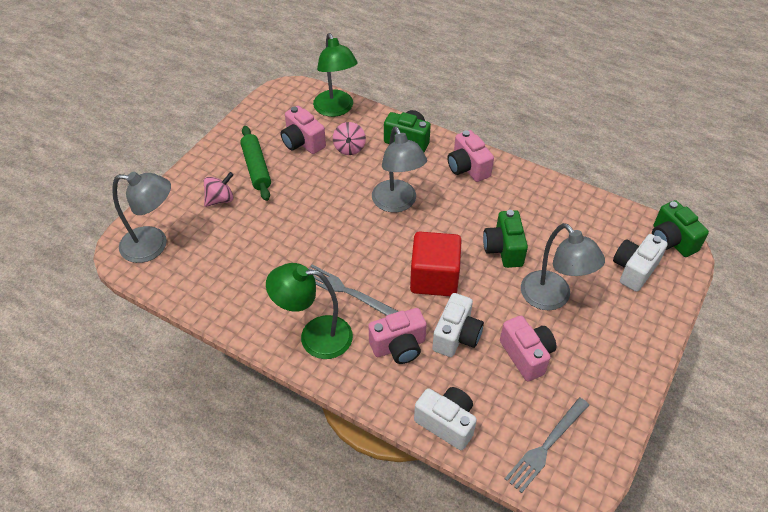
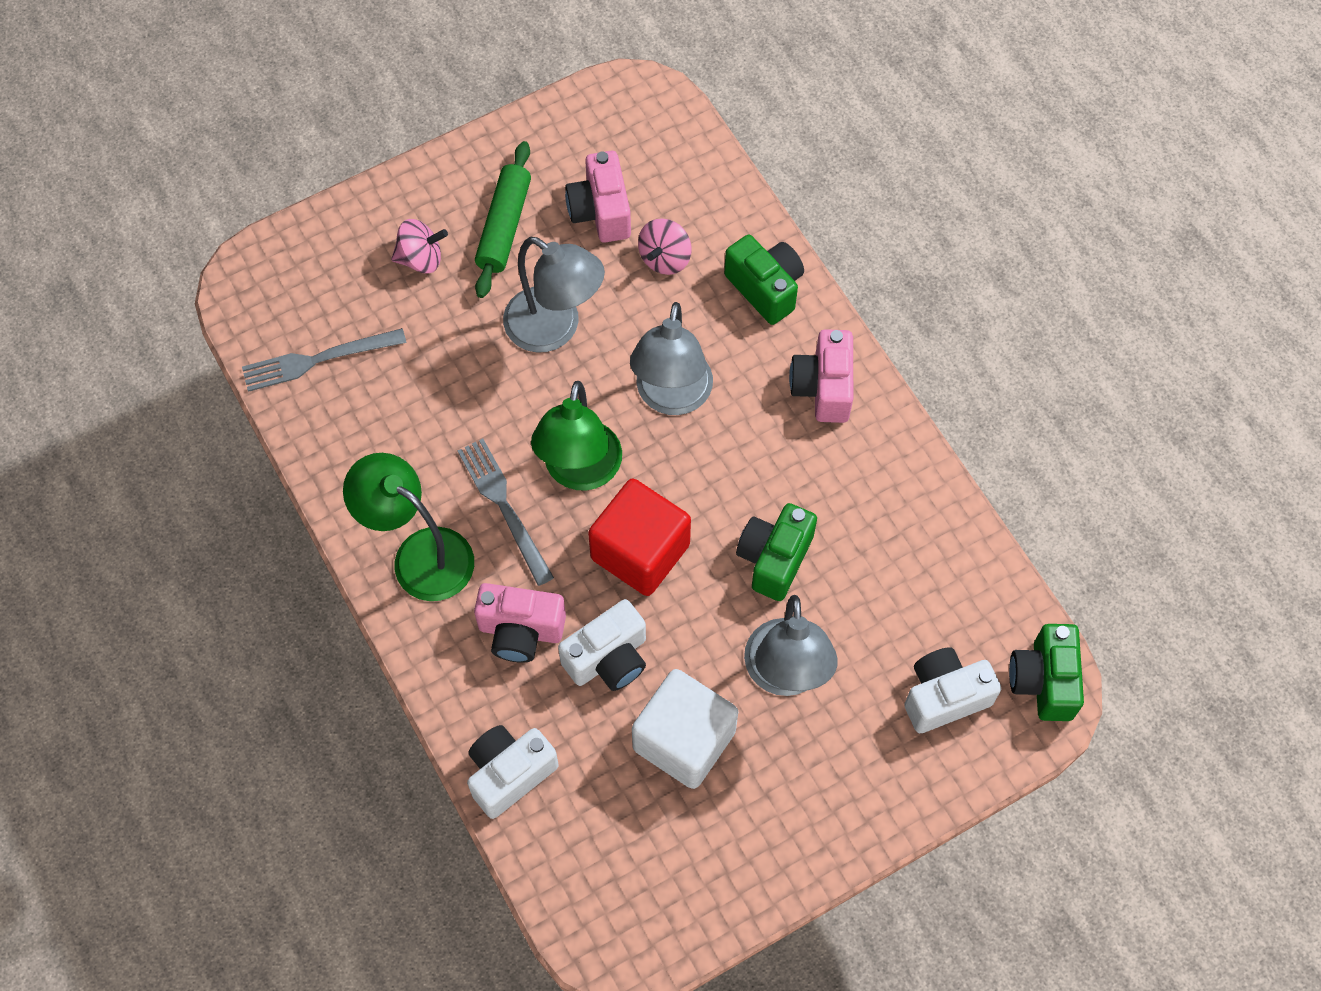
camera: 30 degrees right, 15 degrees up
(153, 245) = (288, 293): grey lamp -> grey lamp (555, 329)
(336, 109) = (691, 171): green lamp -> green lamp (580, 472)
(446, 423) = (509, 774): white camera -> white camera turned 105 degrees counterclockwise
(526, 355) = (684, 740): pink camera -> white cube
(546, 446) = (616, 878): grey fork -> grey fork (318, 359)

